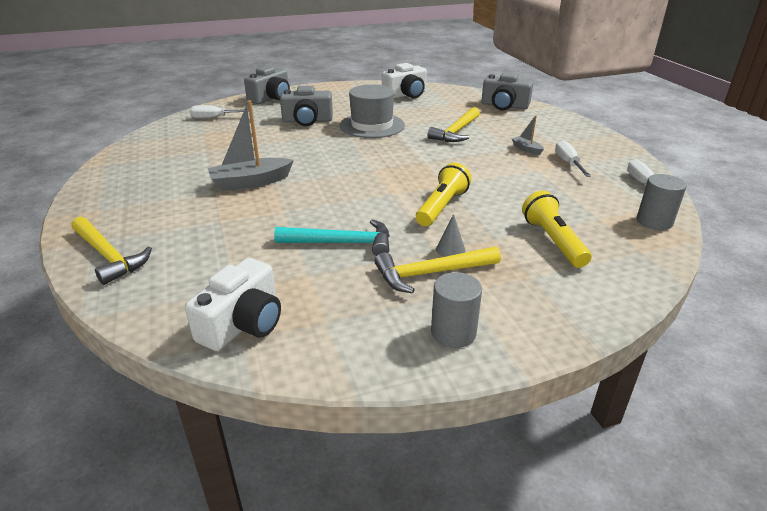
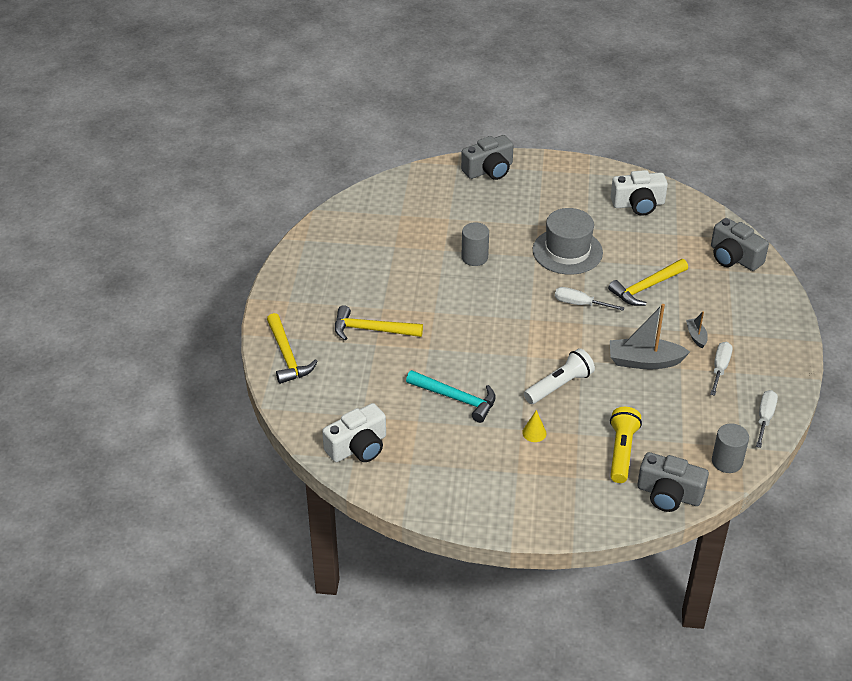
camera: 25 degrees right, 10 degrees up
(214, 118) = (419, 192): white screwdriver -> white screwdriver (580, 304)
(250, 182) = (416, 304): grey boat -> grey boat (644, 361)
(307, 121) = (507, 224): grey camera -> grey camera (669, 494)
(431, 273) = (504, 450): yellow hammer -> yellow hammer (371, 330)
(442, 206) = (559, 385): yellow flashlight -> white flashlight
(450, 250) = (534, 433): grey cone -> yellow cone
(453, 332) = (487, 501): grey cylinder -> grey cylinder (474, 257)

